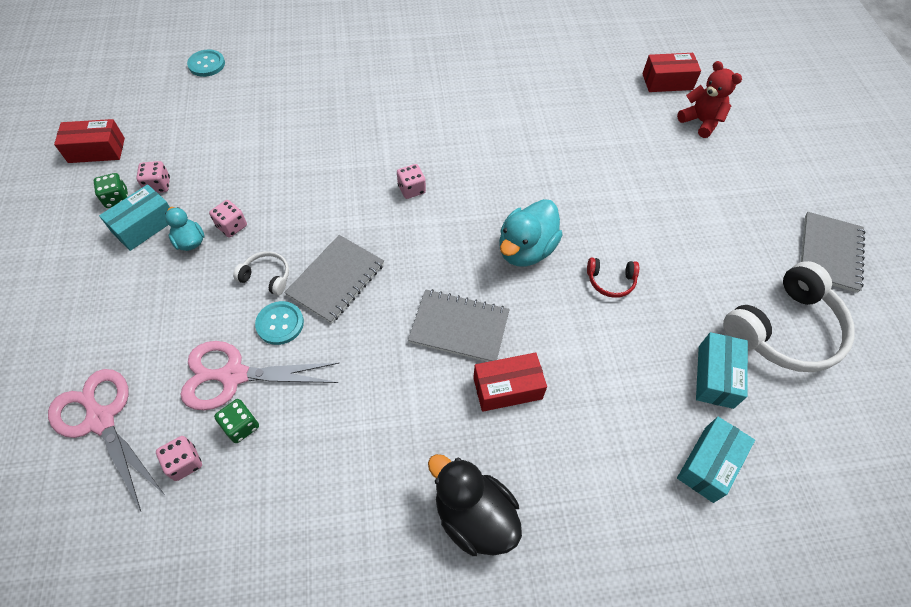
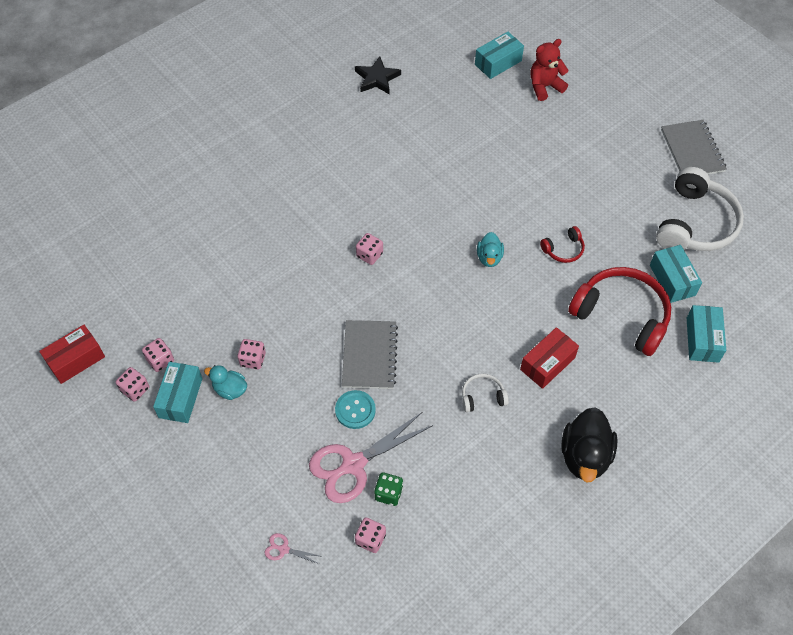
camera: 30 degrees left, 0 degrees up
(101, 419) = (283, 549): pink scissors -> pink scissors, size x0.42
(117, 198) = (135, 389): green dice -> pink dice
(206, 64) = (101, 233): turquoise button -> none
(267, 276) = (315, 382): white headphones -> white headphones (482, 396)
(459, 327) = (485, 340): grey notebook -> none
(474, 516) = (585, 456): black duck -> black duck turned 90 degrees counterclockwise
(526, 249) = (489, 257): turquoise duck -> turquoise duck, size x0.56
(539, 47) = (377, 78): none -> black star
(629, 382) = (622, 315): none -> red headphones
(667, 82) = (498, 62): red box -> turquoise box
(701, 122) = (545, 86): red teddy bear -> red teddy bear turned 45 degrees counterclockwise

